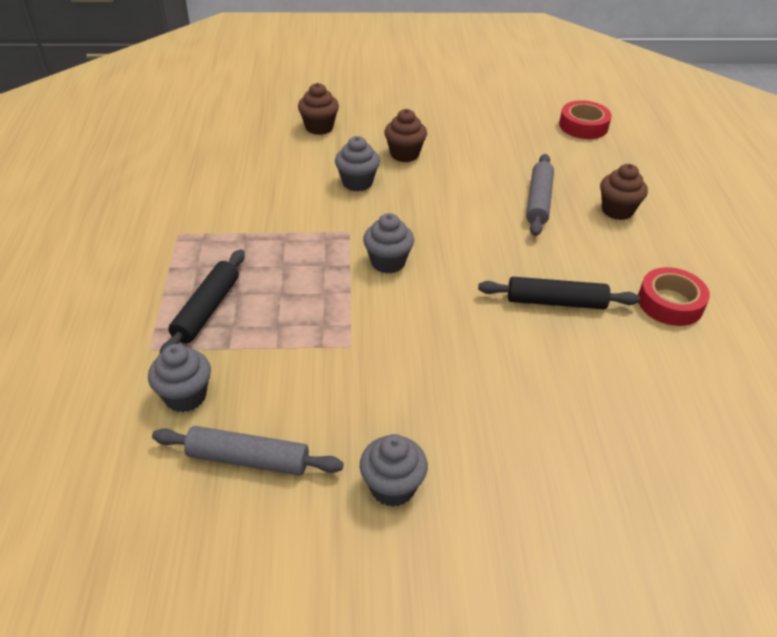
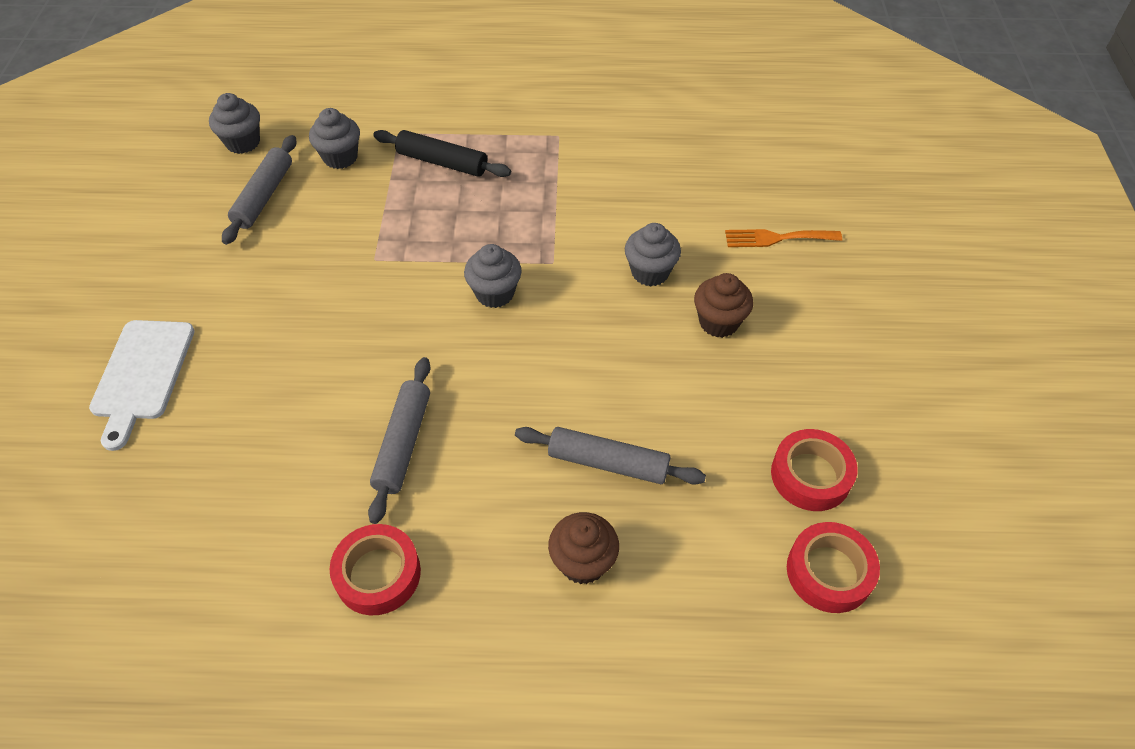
camera: 95 degrees right, 10 degrees up
(319, 127) = (777, 238): brown cupcake -> orange fork
(392, 487) = (205, 281): grey cupcake -> grey cupcake (243, 142)
(521, 127) = (810, 475): none -> red tape
(535, 514) = (142, 375): none -> white cutting board
(556, 302) = (403, 443): black rolling pin -> grey rolling pin

